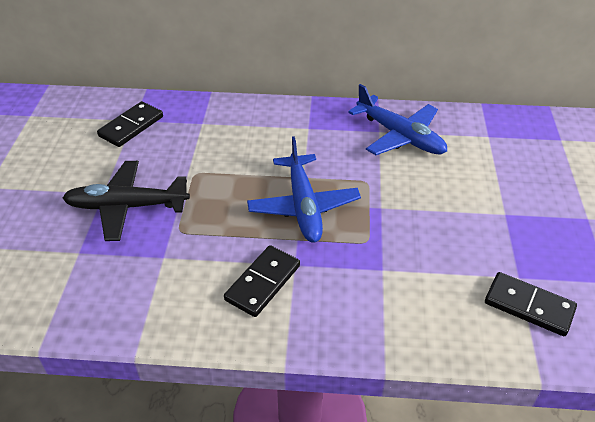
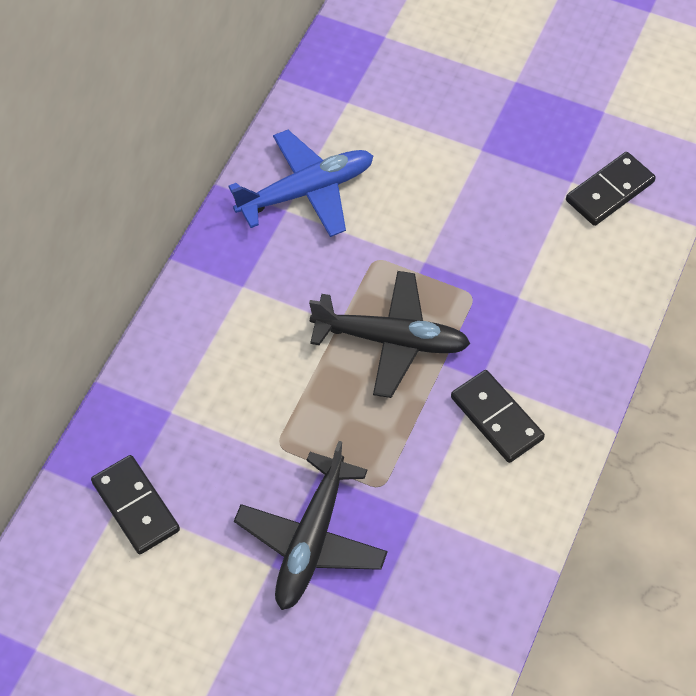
camera: 70 degrees left, 15 degrees up
(303, 206) = (390, 340): blue plane -> black plane

